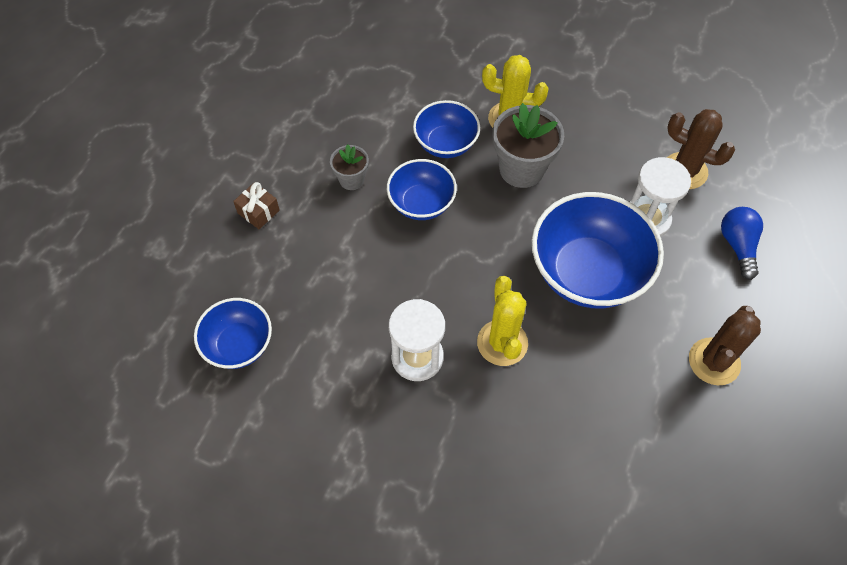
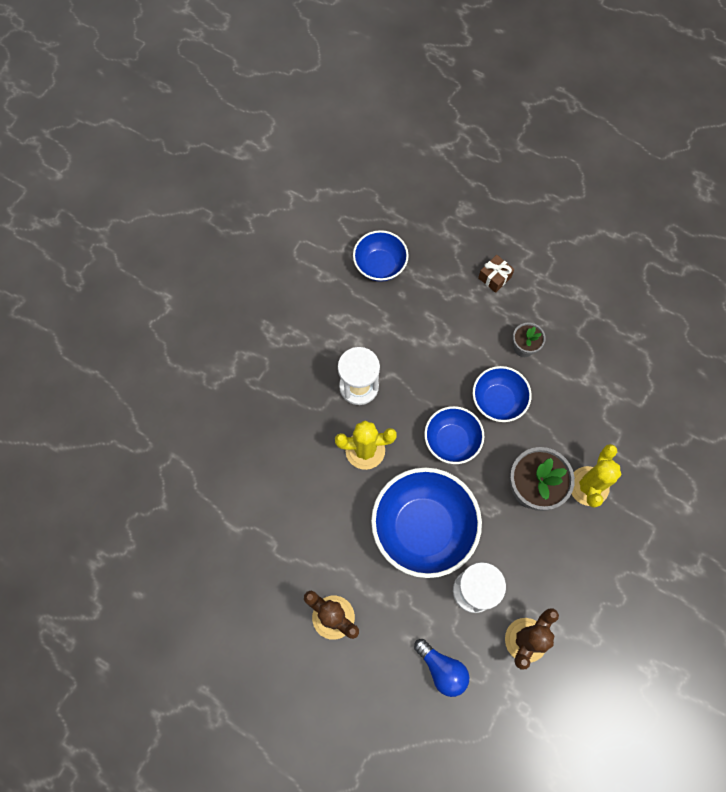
camera: 95 degrees right, 10 degrees up
(446, 144) = (560, 426): blue bowl -> blue bowl (451, 441)
(737, 245) = (442, 669): blue light bulb -> blue light bulb turned 45 degrees clockwise

